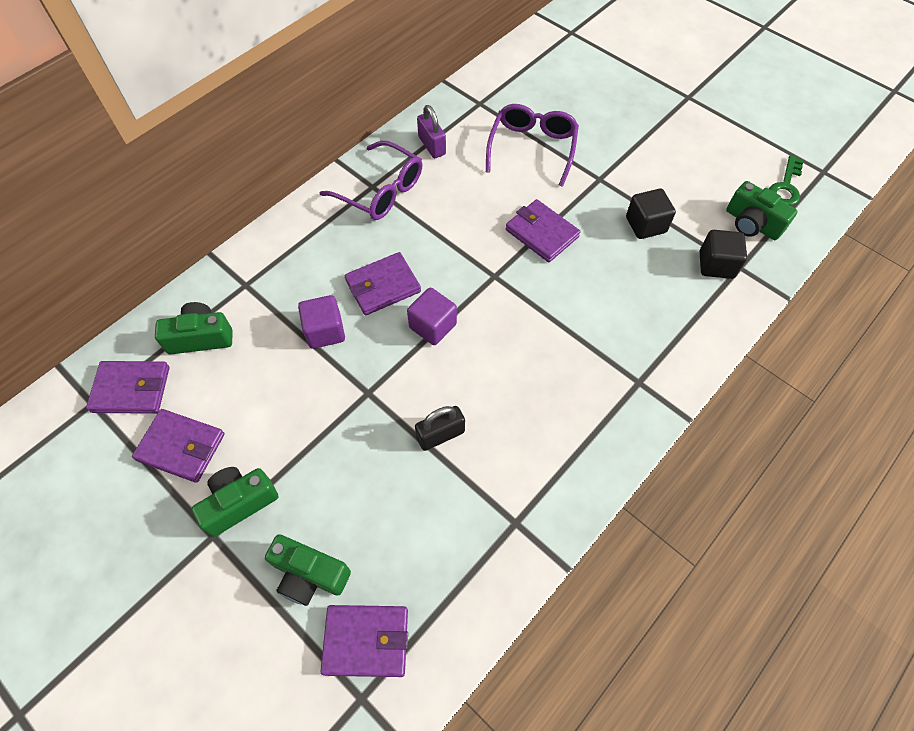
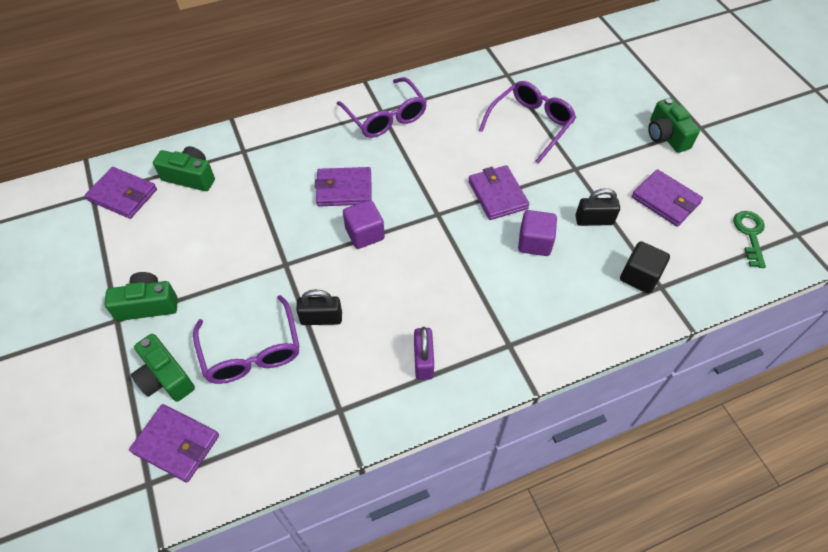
camera: 25 degrees right, 5 degrees down
(181, 447) = (132, 249): purple wallet -> purple wallet (665, 200)
(325, 331) = (280, 206): purple cube -> purple cube (534, 242)
(387, 502) = (251, 350): none -> purple glasses
(432, 146) = (447, 95): purple padlock -> purple padlock (423, 360)
(645, 225) = (594, 220): black cube -> black padlock
(752, 223) = (696, 254): green camera -> green camera (666, 136)
(786, 186) = (750, 234): green key -> green key turned 135 degrees clockwise

